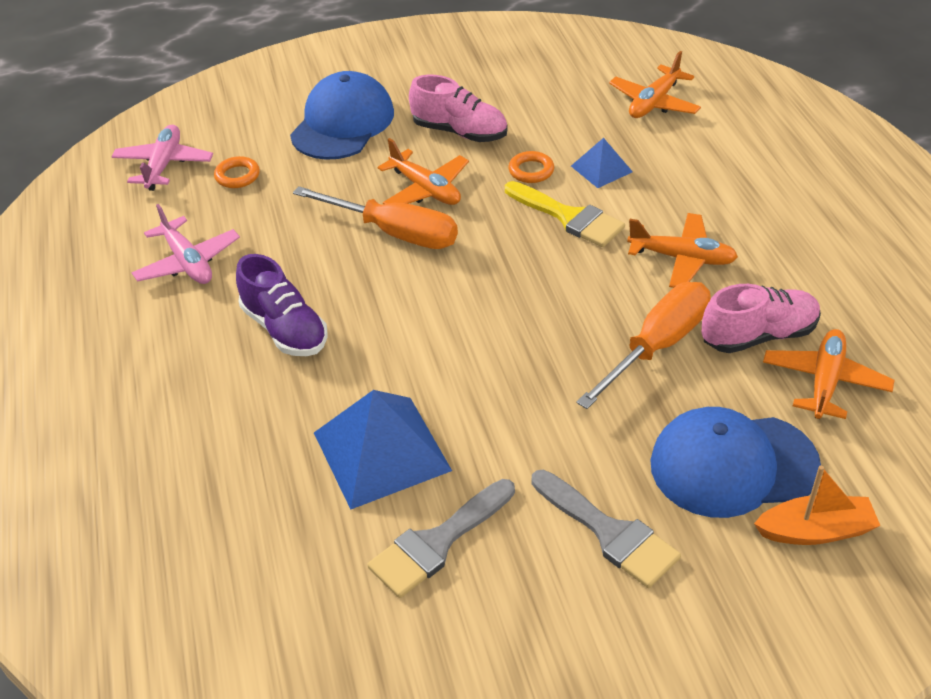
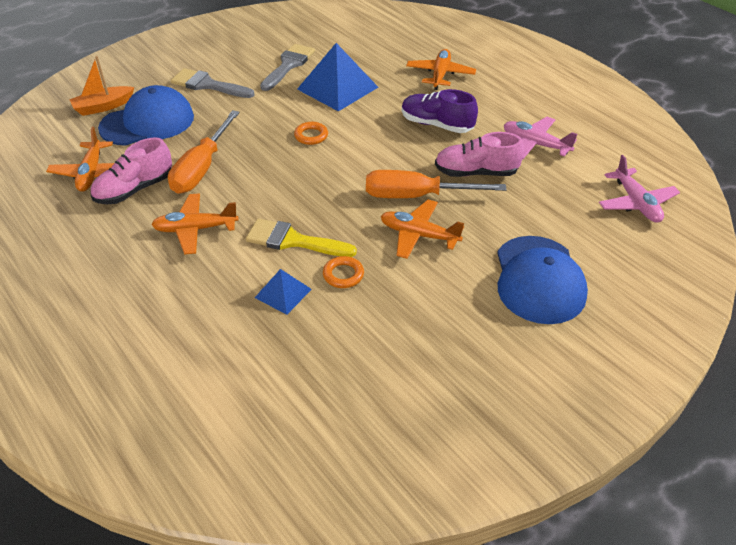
camera: 155 degrees right, 0 degrees up
(237, 176) = (571, 209): orange ring -> orange ring (311, 136)
(459, 132) = (429, 299): pink shoe -> pink shoe (476, 172)
(654, 102) = (256, 392): orange plane -> orange plane (440, 75)

